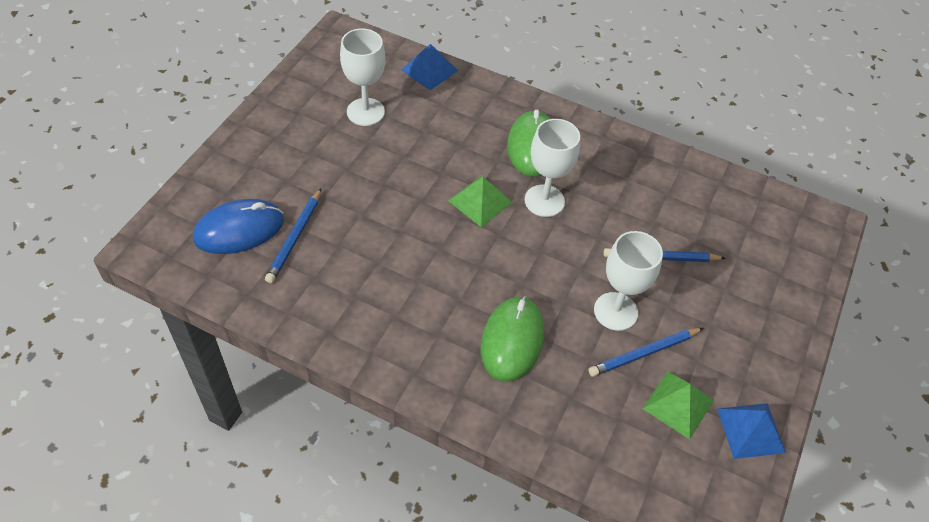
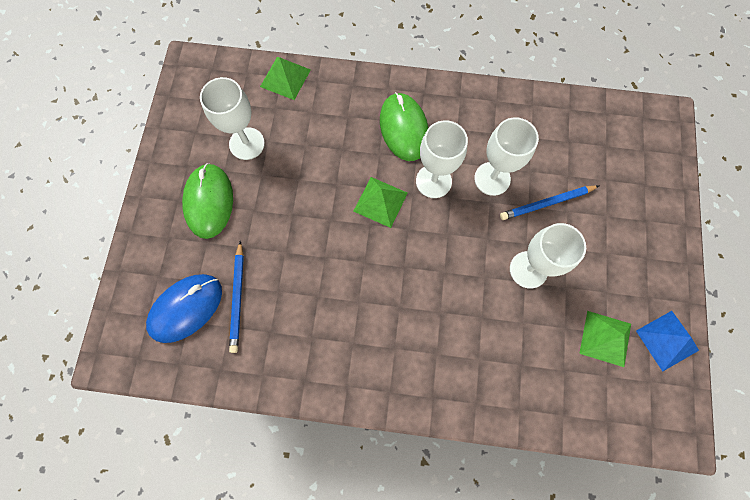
camera: 15 degrees left, 20 degrees up
(429, 70) = (285, 78): blue pyramid -> green pyramid
(512, 340) = (456, 329): green mouse -> green mouse (209, 202)
(609, 217) = (492, 178): none -> white goblet
(644, 353) = (563, 301): blue pencil -> none

